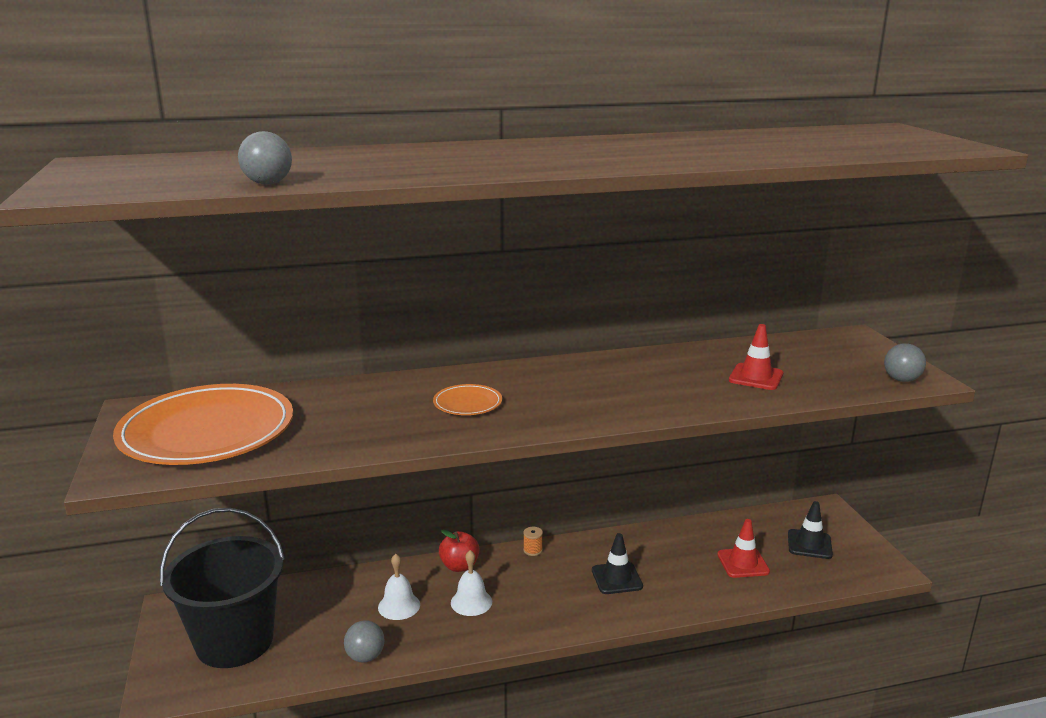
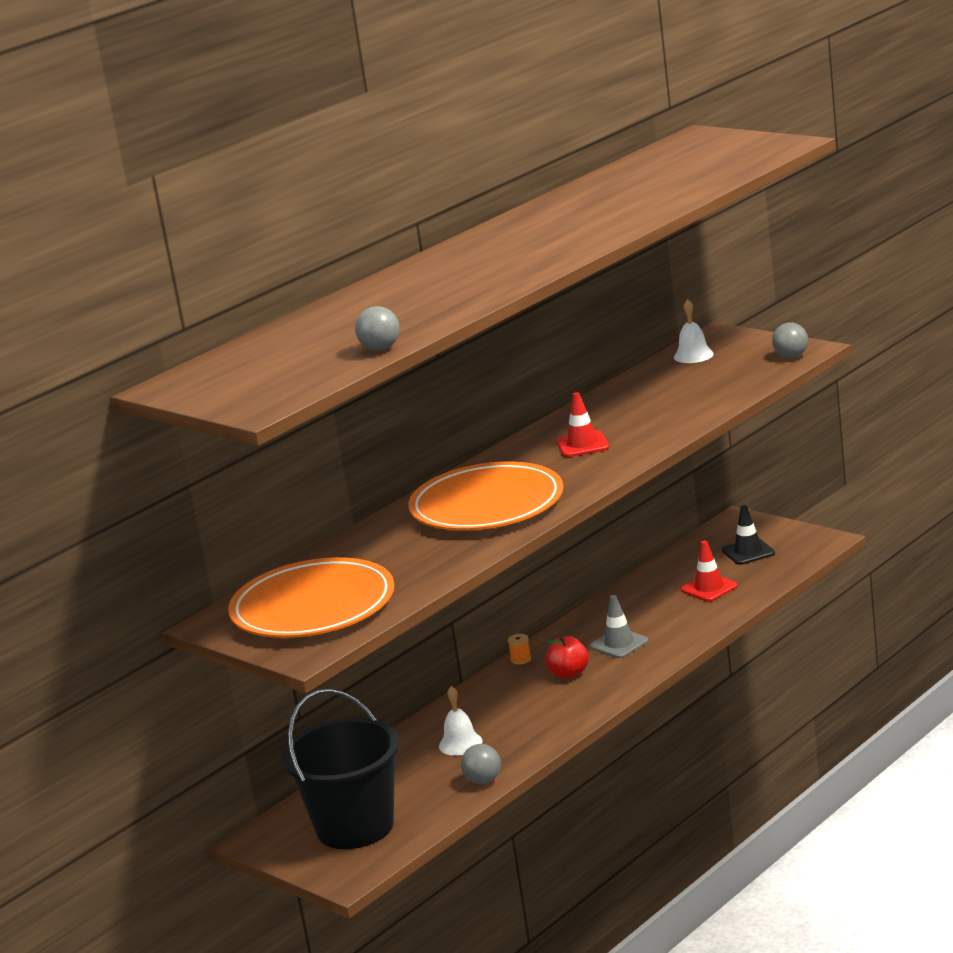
camera: 30 degrees left, 0 degrees up
(459, 566) = (472, 698): red apple -> red apple (569, 674)
(467, 403) = (487, 505): orange plate -> orange plate, size x2.31
(471, 602) = (519, 713): white bell -> white bell (693, 355)
(617, 578) = (619, 644): black traffic cone -> grey traffic cone
(756, 377) = (682, 397): red traffic cone -> red traffic cone (582, 445)

